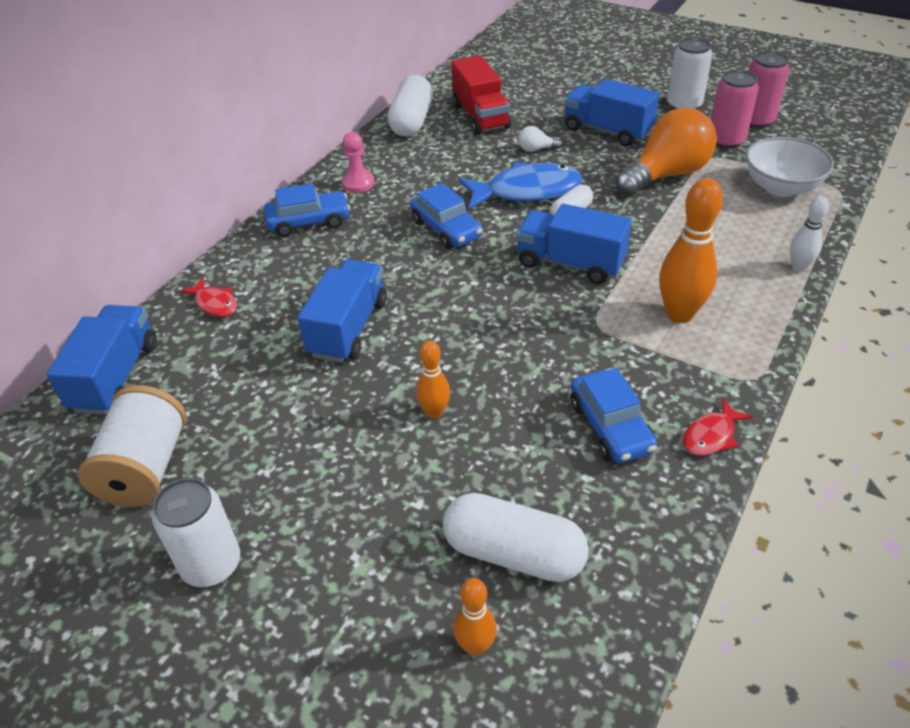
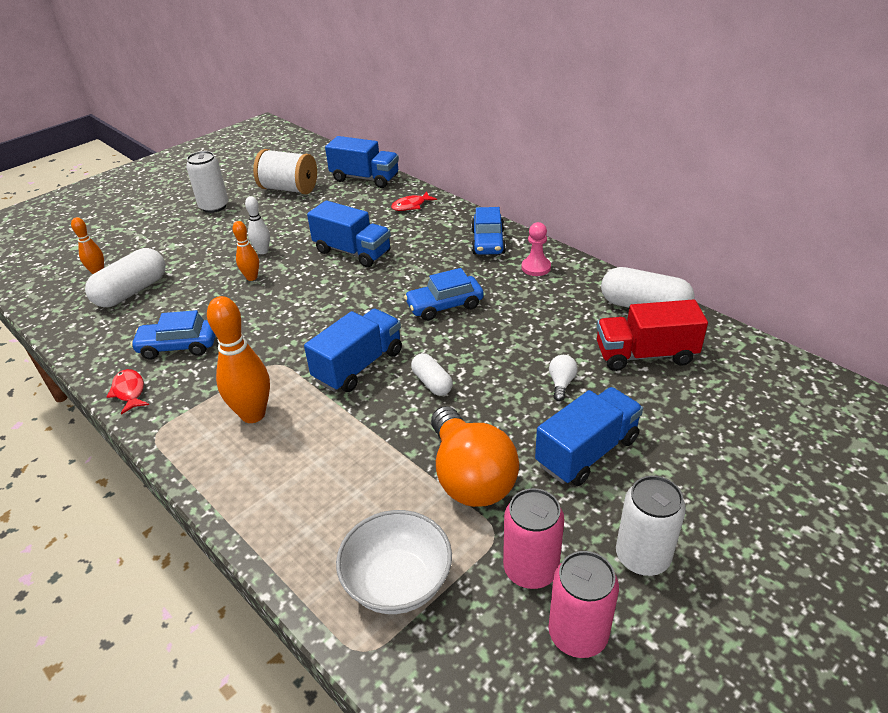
camera: 105 degrees right, 5 degrees down
(526, 191) = (482, 361): blue fish -> none
(798, 267) = (253, 529): white bowling pin -> white bowling pin (263, 251)

